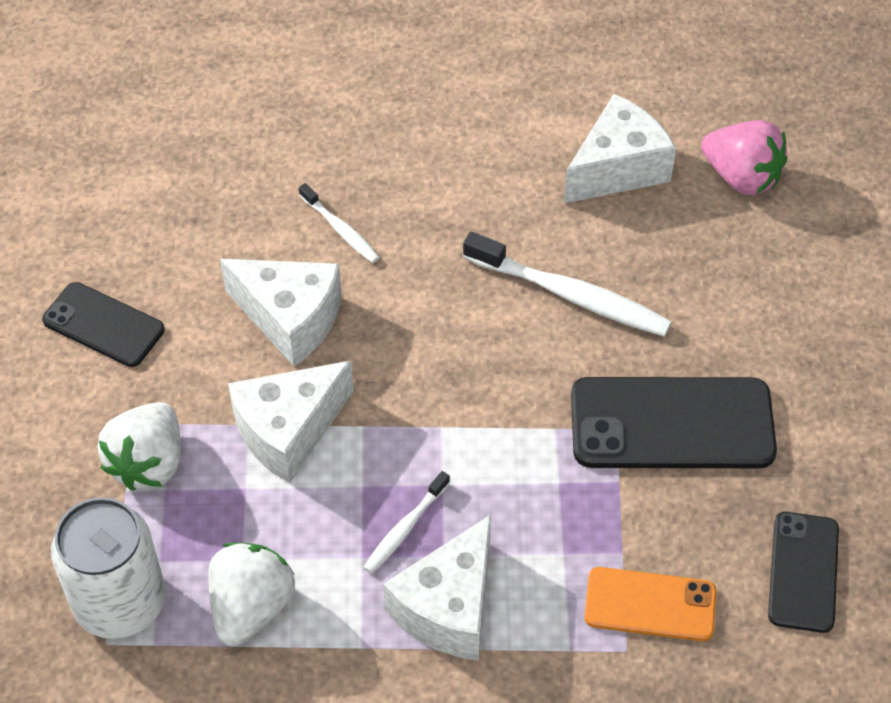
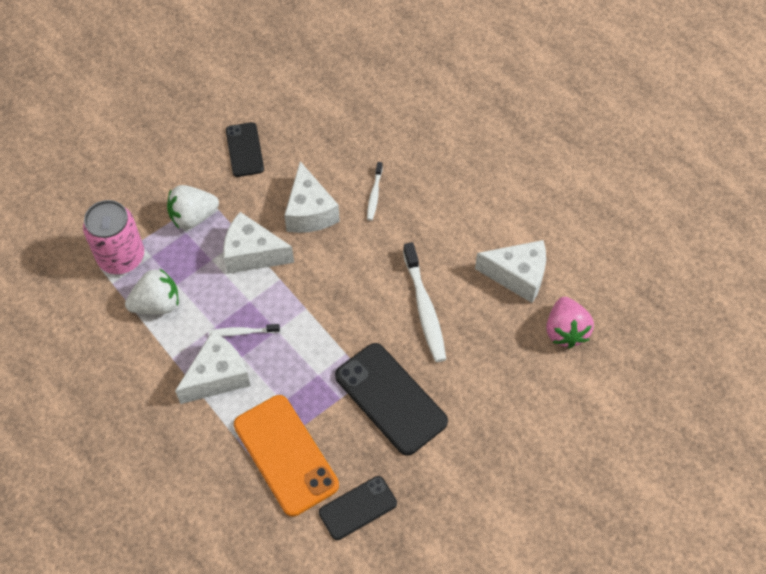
camera: 50 degrees right, 5 degrees up
(120, 602) = (121, 257): white can -> pink can
(448, 607) = (218, 376): white cheese -> white cheese turned 150 degrees clockwise
(650, 604) = (286, 455): orange phone -> orange phone, size x1.66

